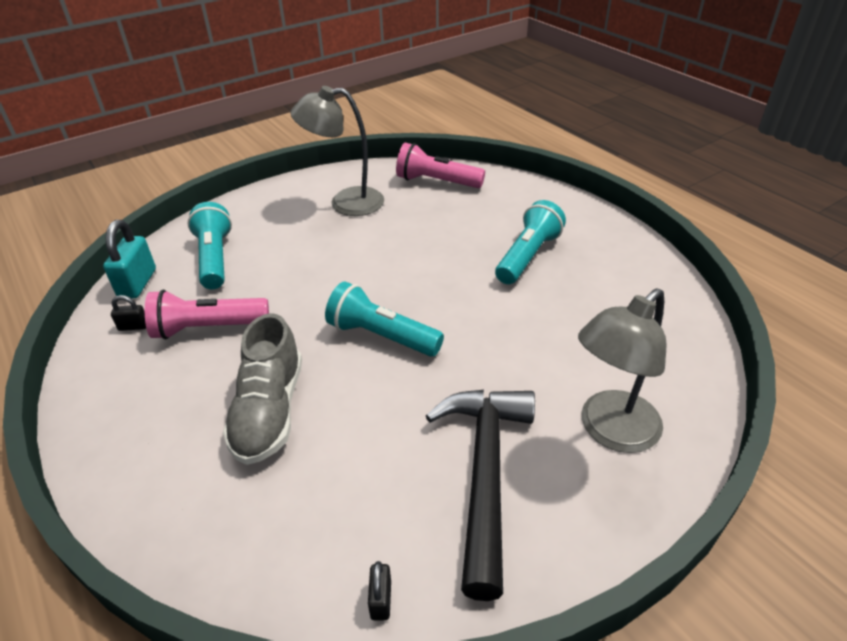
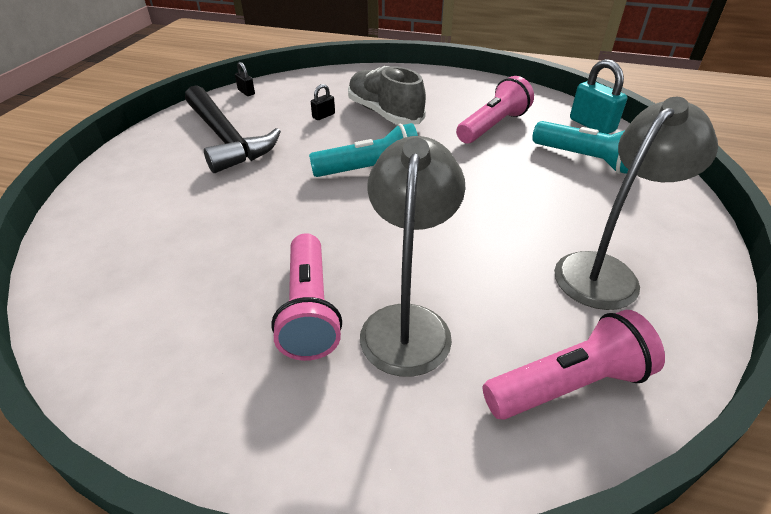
camera: 140 degrees right, 0 degrees up
(133, 326) = (536, 109): black padlock -> black padlock (323, 116)
(528, 256) = (309, 310): turquoise flashlight -> pink flashlight
(610, 431) = (146, 187): grey lamp -> grey lamp (407, 323)

